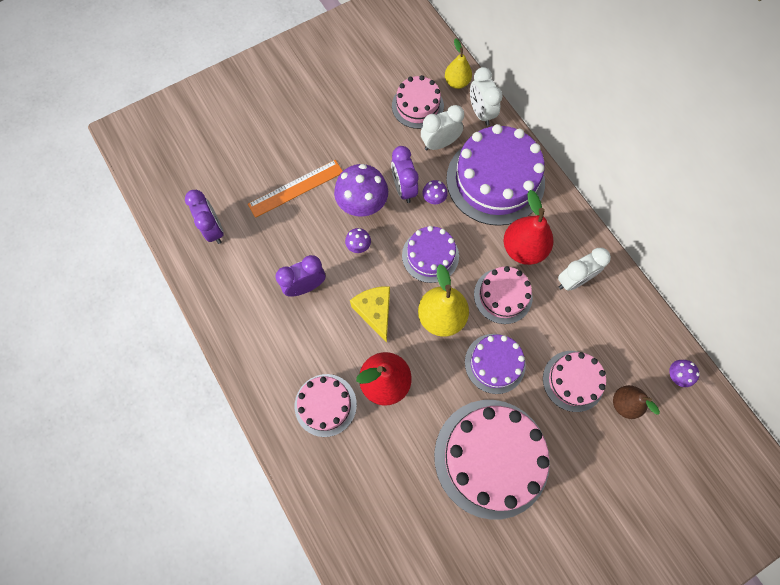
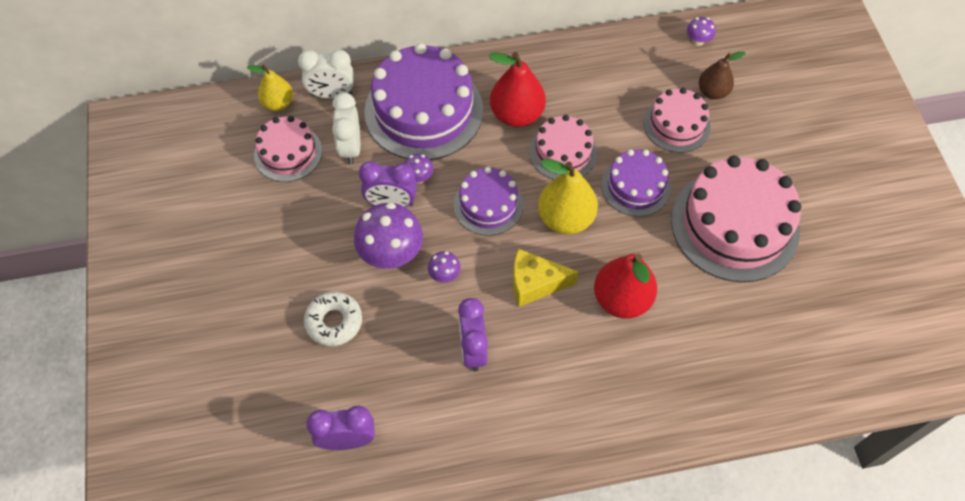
camera: 70 degrees left, 10 degrees down
(296, 188) = (334, 322): orange ruler -> white donut
(325, 405) = (629, 371): pink cake -> none
(573, 280) = (569, 84): white clock -> none

